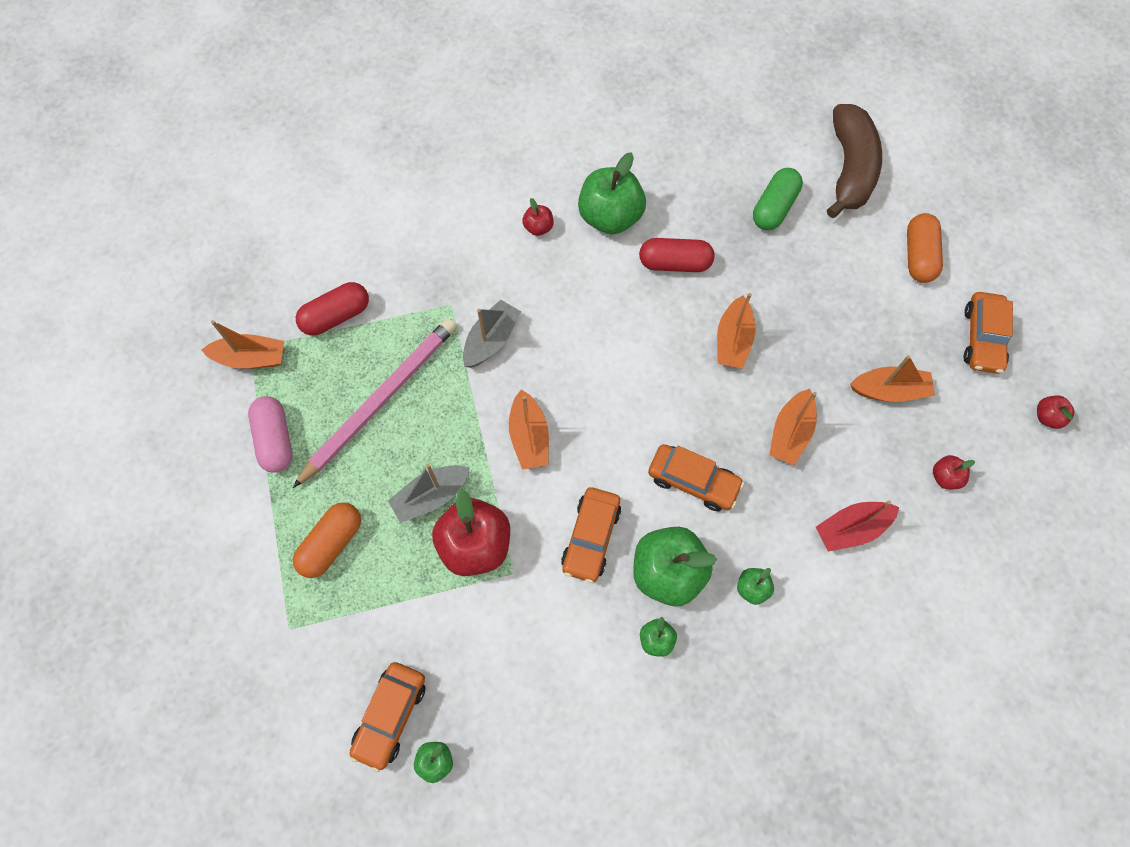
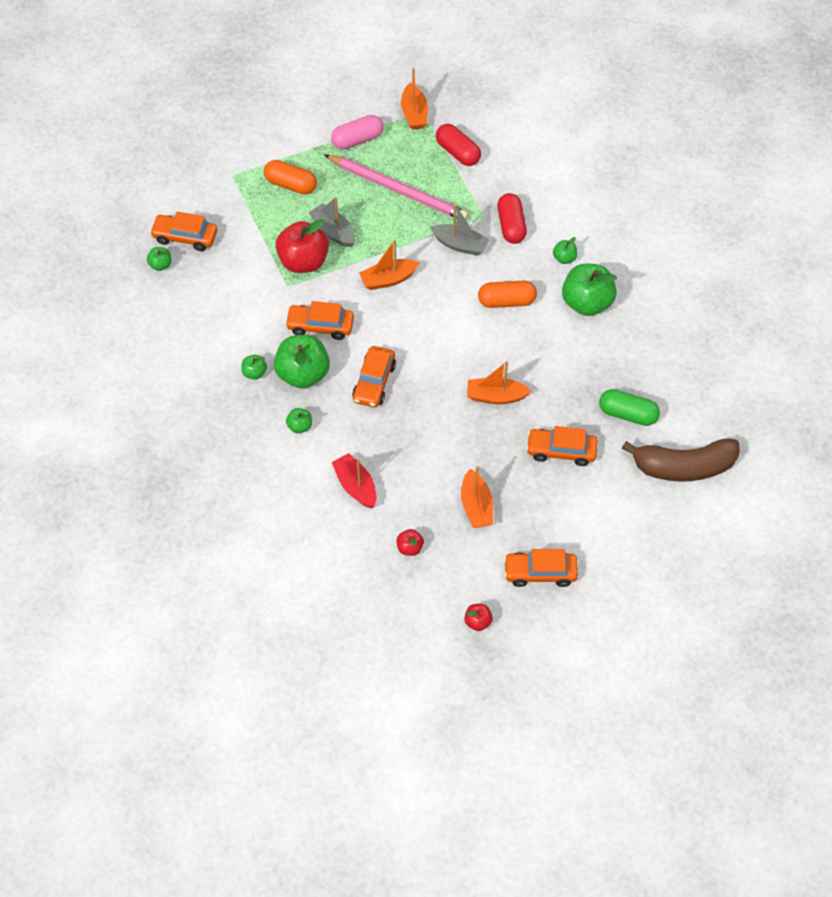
camera: 80 degrees right, 10 degrees down
(538, 227) = (564, 258): red apple -> green apple
(675, 263) = (556, 351): red capsule -> red capsule (511, 226)
(790, 433) = (425, 441): orange boat -> none
(818, 285) = (561, 451): none -> orange car
(918, 256) = (608, 523): orange capsule -> orange capsule (506, 301)

